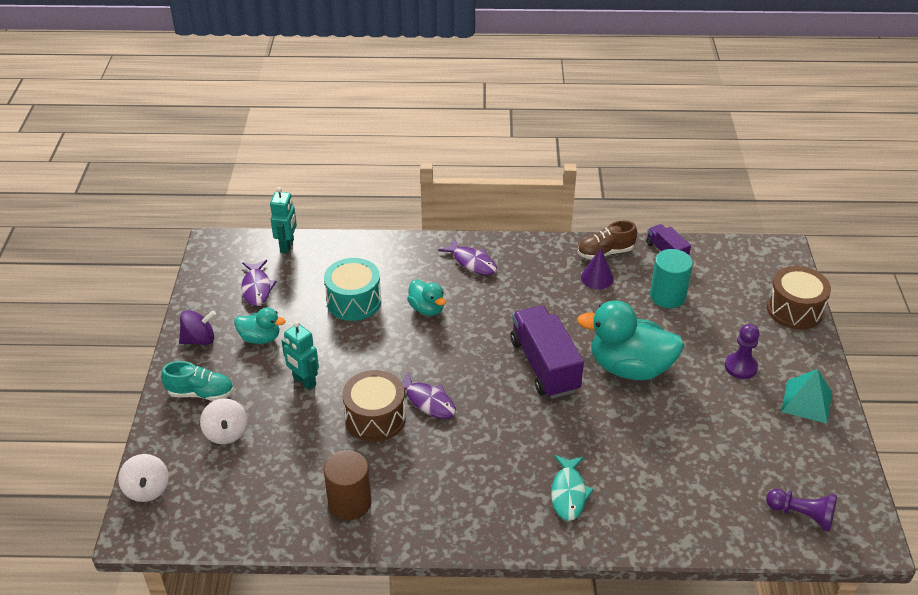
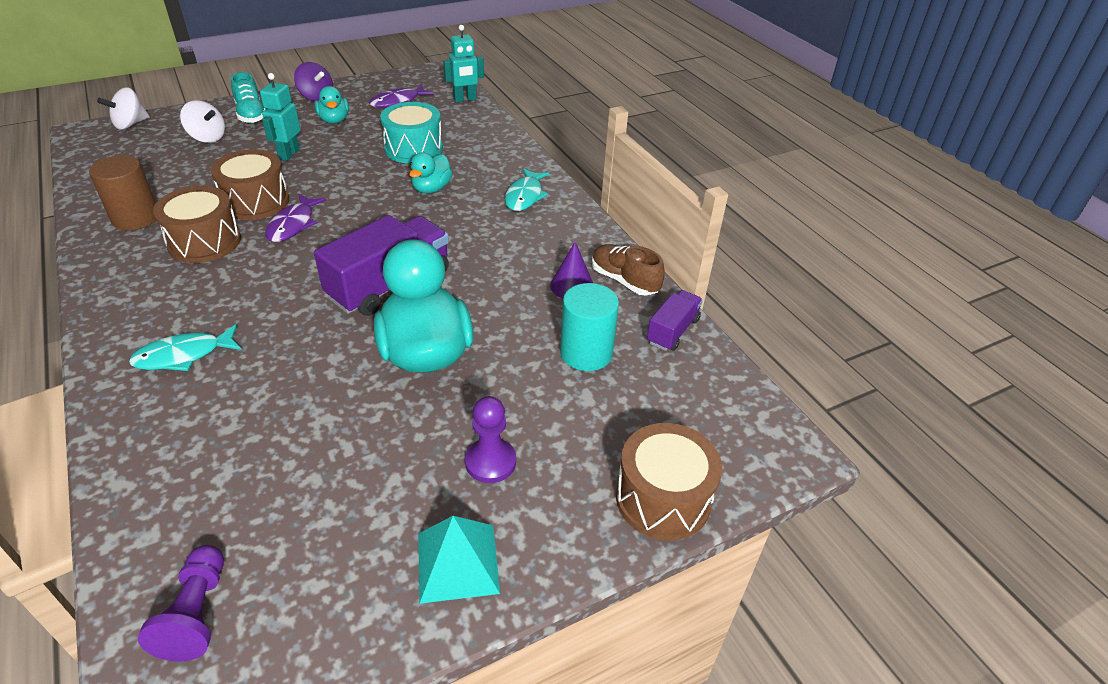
camera: 60 degrees right, 0 degrees up
(226, 433) = (207, 137): white spinning top -> white spinning top turned 105 degrees counterclockwise
(420, 461) = (204, 242): none -> brown drum
(472, 262) = (525, 196): purple fish -> turquoise fish

